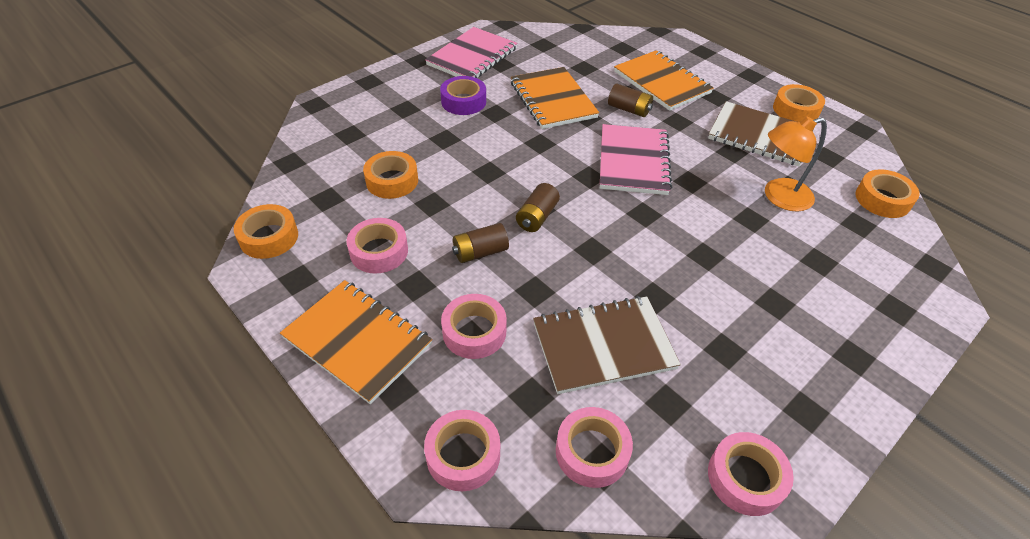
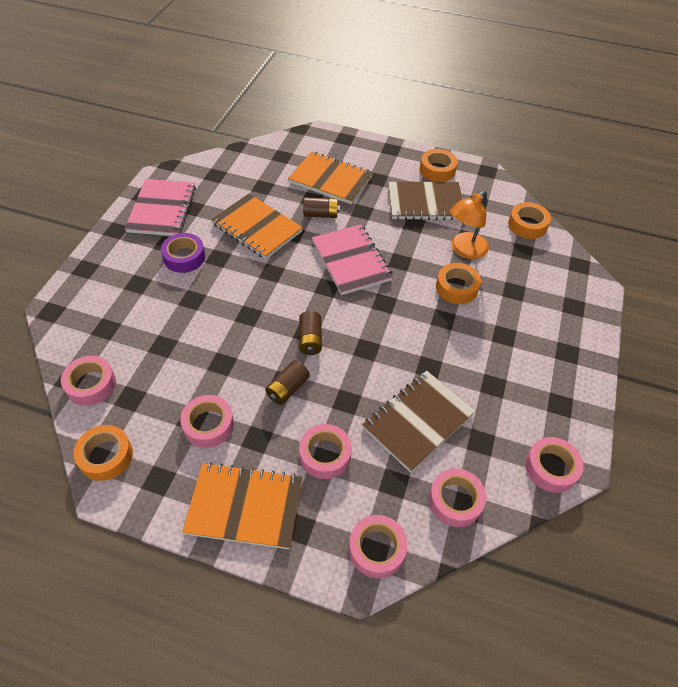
camera: 30 degrees left, 5 degrees up
(303, 173) = (91, 384): none -> pink tape
(392, 181) = (175, 357): orange tape -> orange tape (456, 288)

